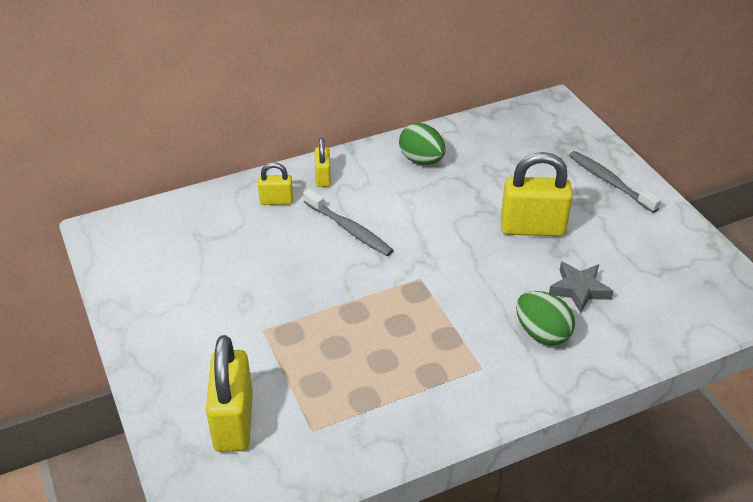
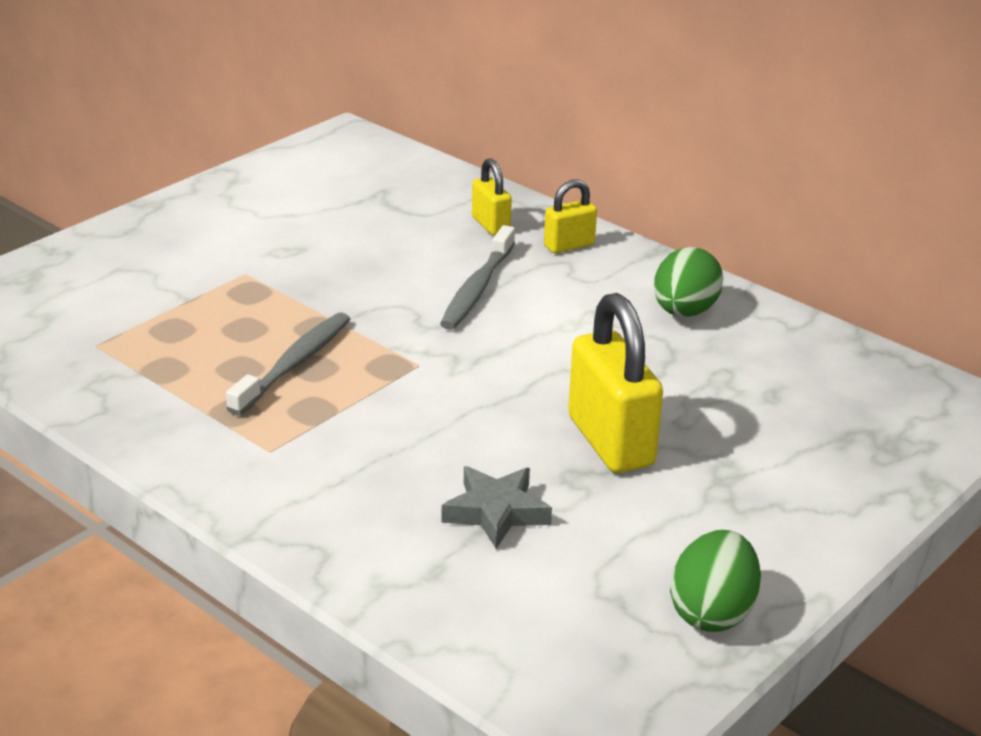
camera: 65 degrees right, 10 degrees down
(233, 421) = (85, 291): yellow padlock -> none
(542, 333) = (372, 491): green egg -> green egg (712, 612)
(609, 182) = (807, 503): grey toothbrush -> grey toothbrush (294, 364)

